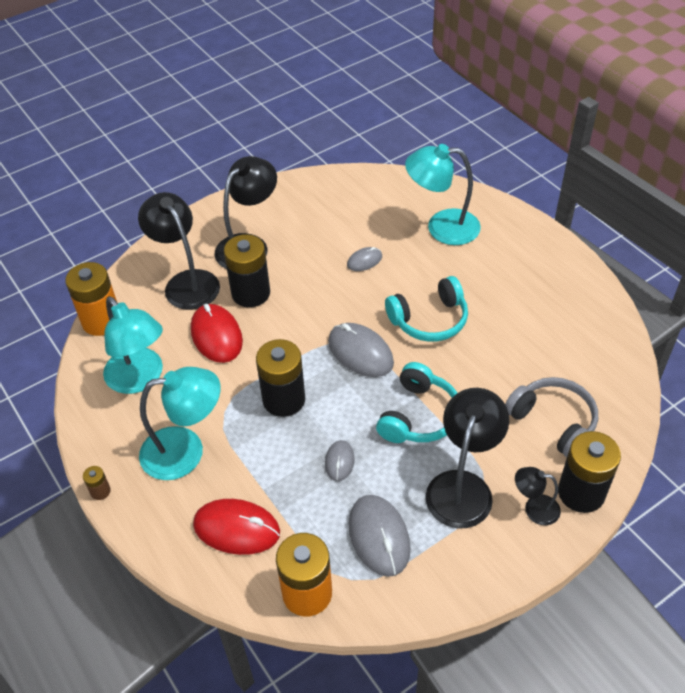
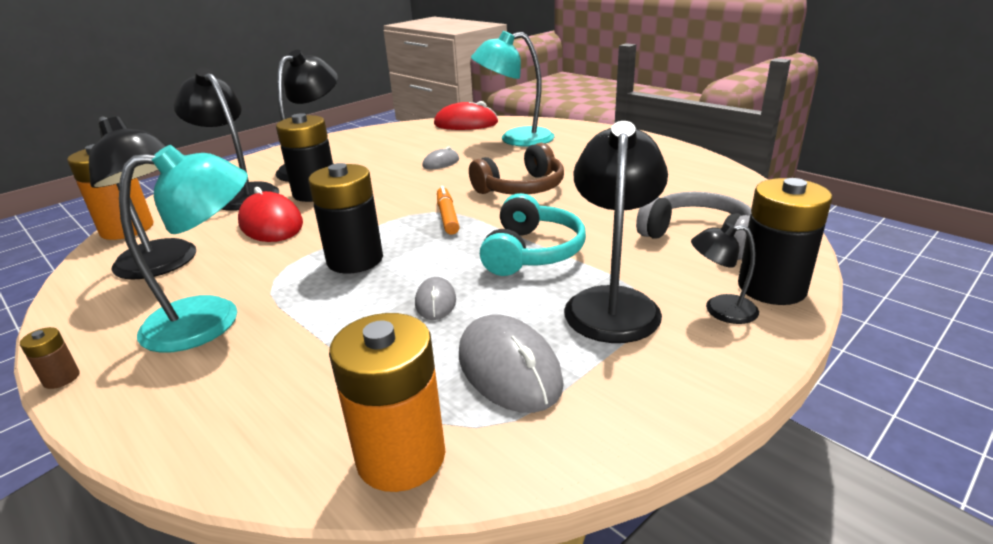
camera: 10 degrees left, 20 degrees down
(140, 379) = (163, 265): turquoise lamp -> black lamp
(237, 528) = (280, 391): red mouse -> red mouse (466, 123)
(360, 352) = (447, 216): grey mouse -> orange marker
(429, 319) = (521, 188): turquoise headphones -> brown headphones

